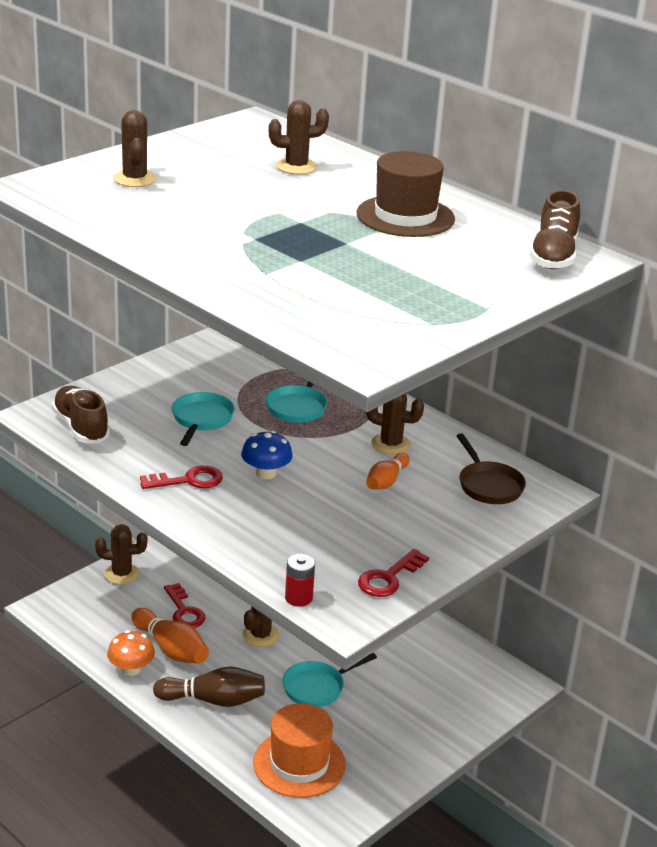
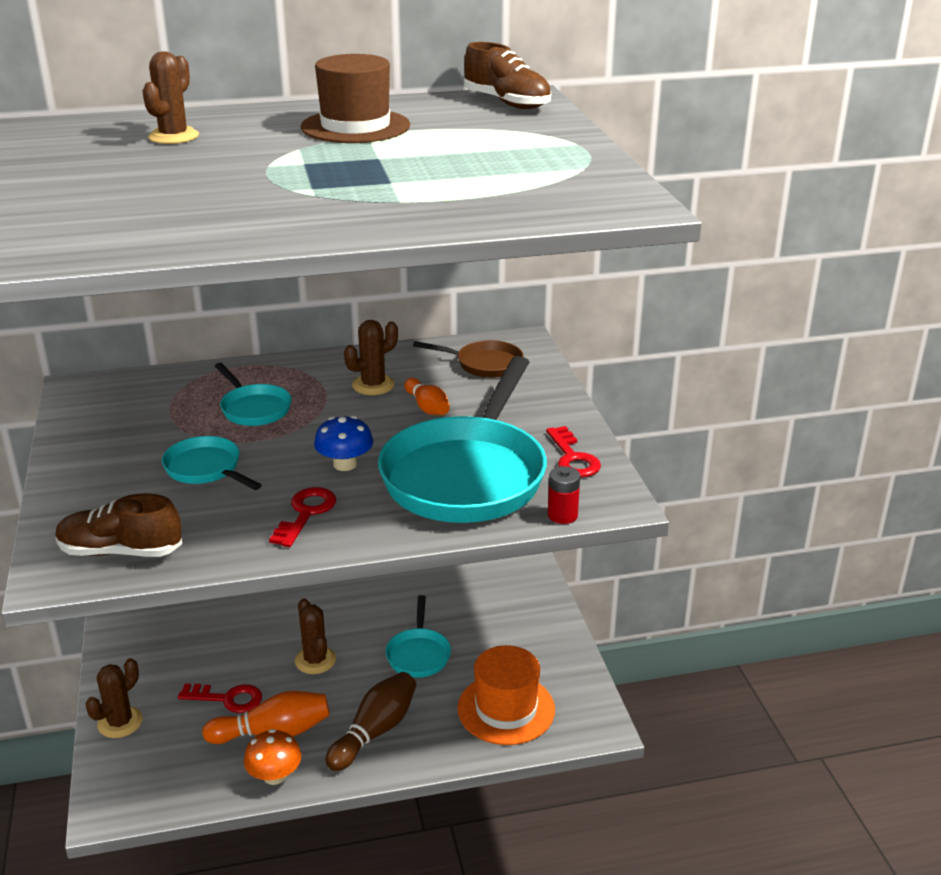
camera: 55 degrees left, 0 degrees up
(134, 179) = (70, 204): brown cactus -> none
(308, 533) = (467, 475): none -> turquoise pan

